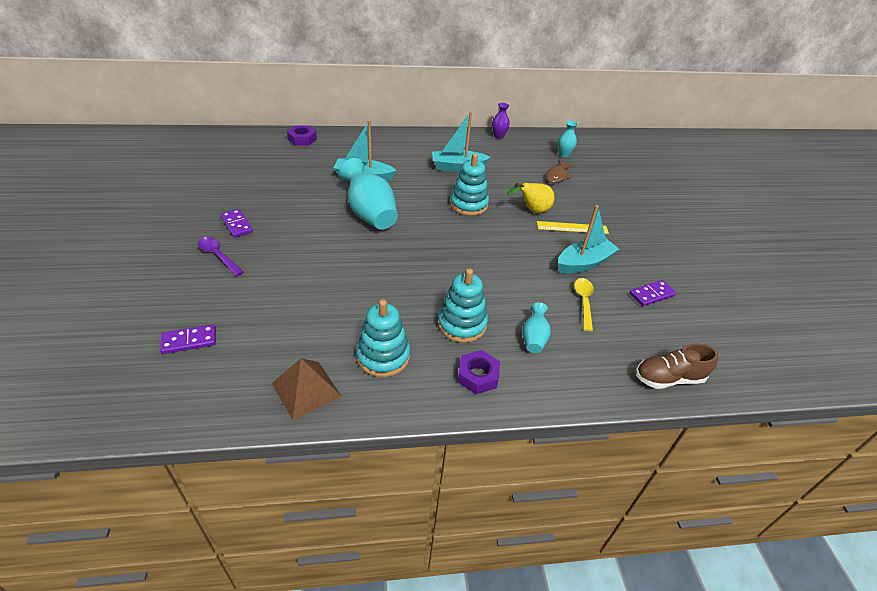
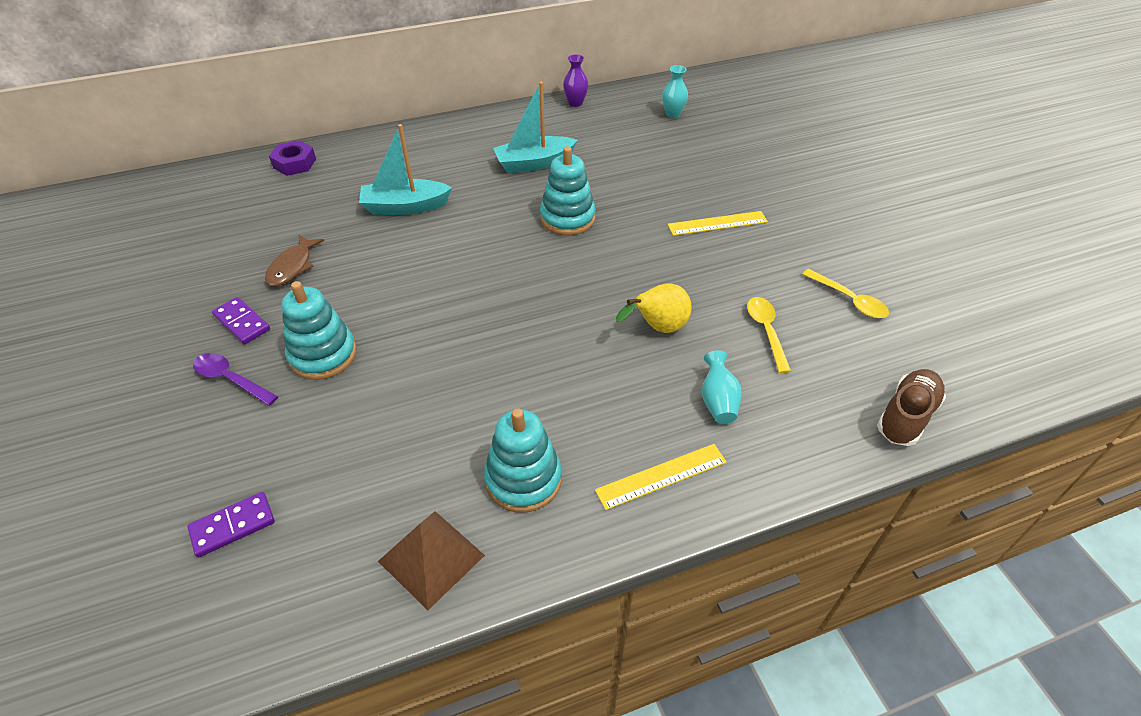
camera: 10 degrees left, 5 degrees up
(370, 214) = (433, 262): turquoise vase -> none
(462, 324) = (615, 404): turquoise stacking toy -> turquoise stacking toy (323, 355)
(477, 376) = (661, 476): purple nut -> yellow ruler
(532, 211) = (656, 209): yellow pear -> yellow pear (657, 328)
(557, 176) = (674, 148): brown fish -> brown fish (292, 267)
(584, 263) = (749, 273): turquoise boat -> none
(651, 294) = (849, 300): purple domino -> yellow spoon
(668, 378) = (906, 416): brown shoe -> brown shoe turned 150 degrees clockwise

